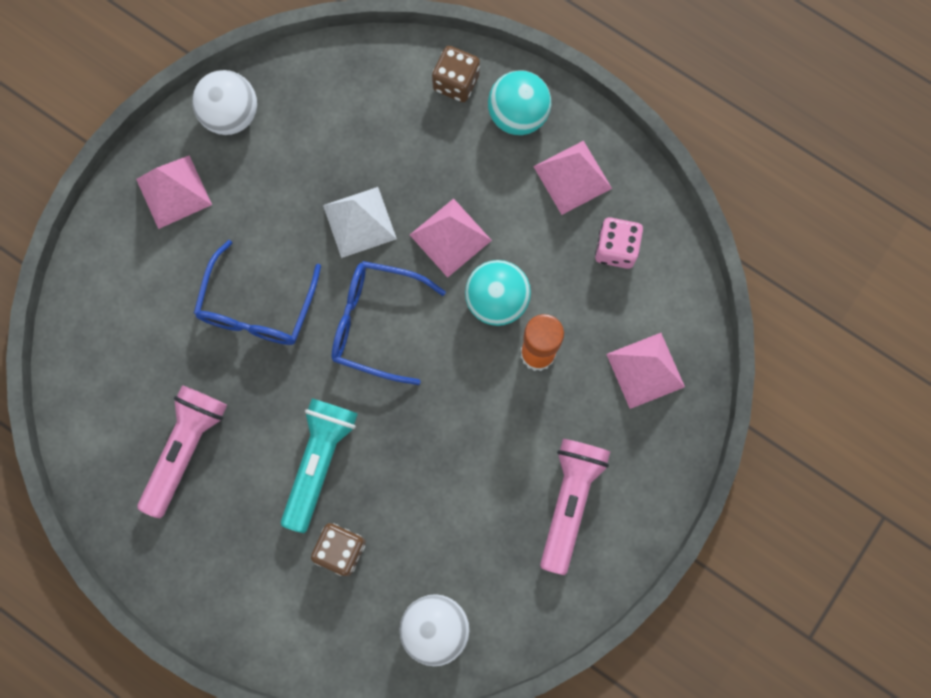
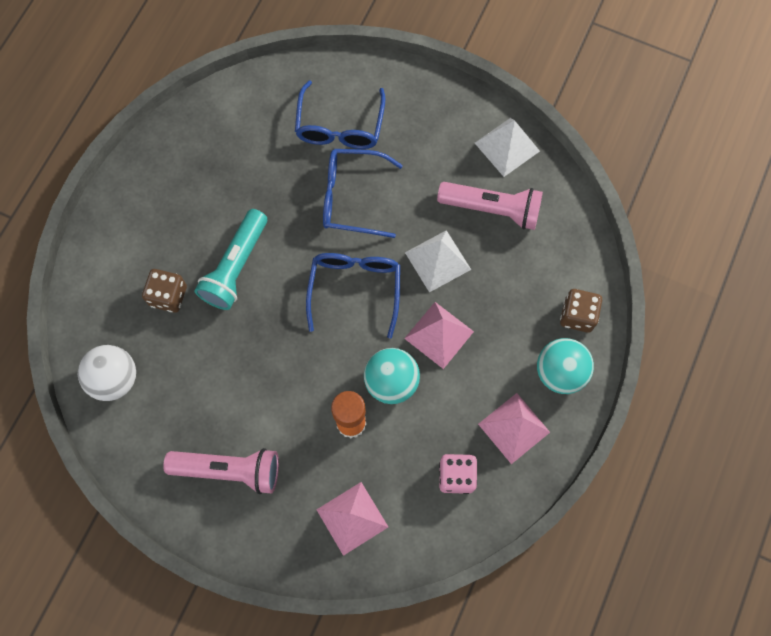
camera: 80 degrees right, 5 degrees down
(158, 307) = (340, 126): none -> blue glasses
(174, 192) = (434, 119): pink pyramid -> none
(185, 449) = (232, 169): pink flashlight -> pink flashlight (492, 209)
(231, 115) = (507, 147): white ball -> white pyramid
(319, 462) = (235, 267): turquoise flashlight -> turquoise flashlight turned 105 degrees clockwise

